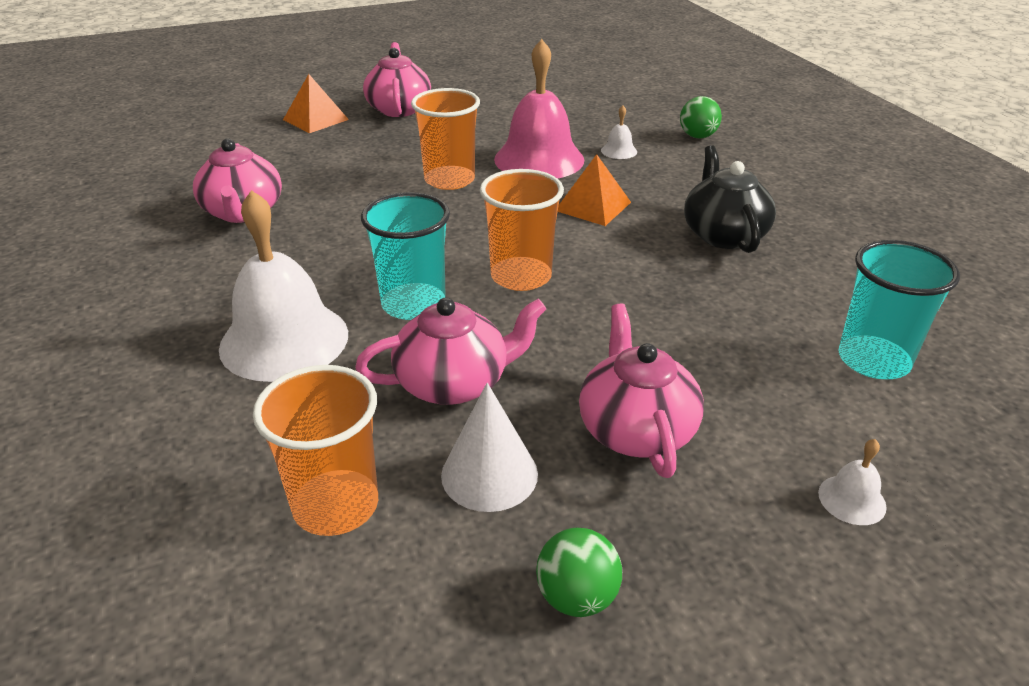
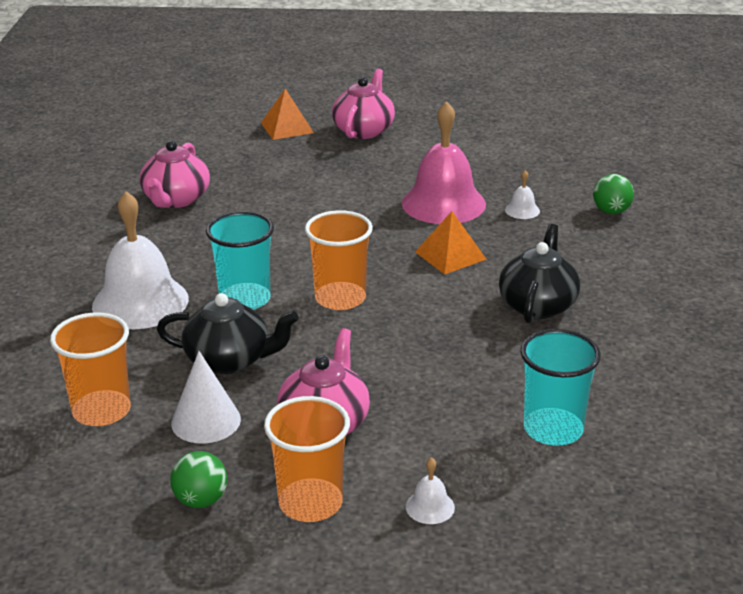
camera: 25 degrees right, 5 degrees down
(449, 180) = (352, 206): orange cup -> orange cup (310, 503)
(454, 383) = (229, 360): pink teapot -> black teapot

